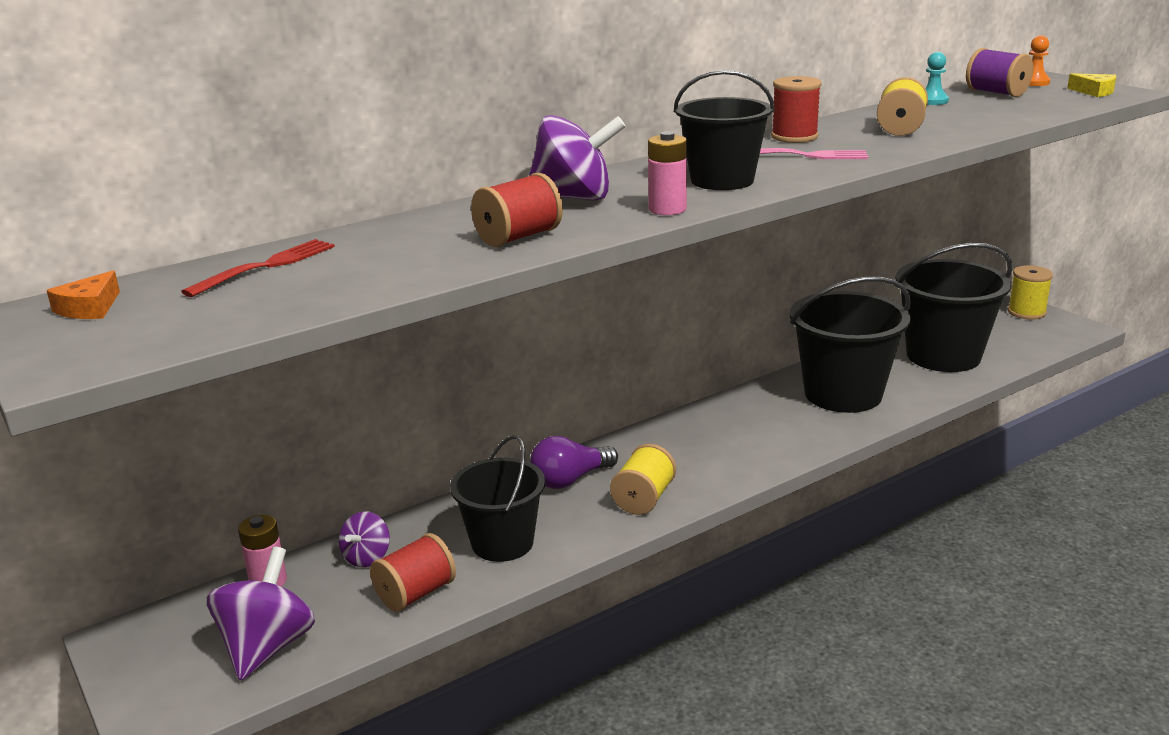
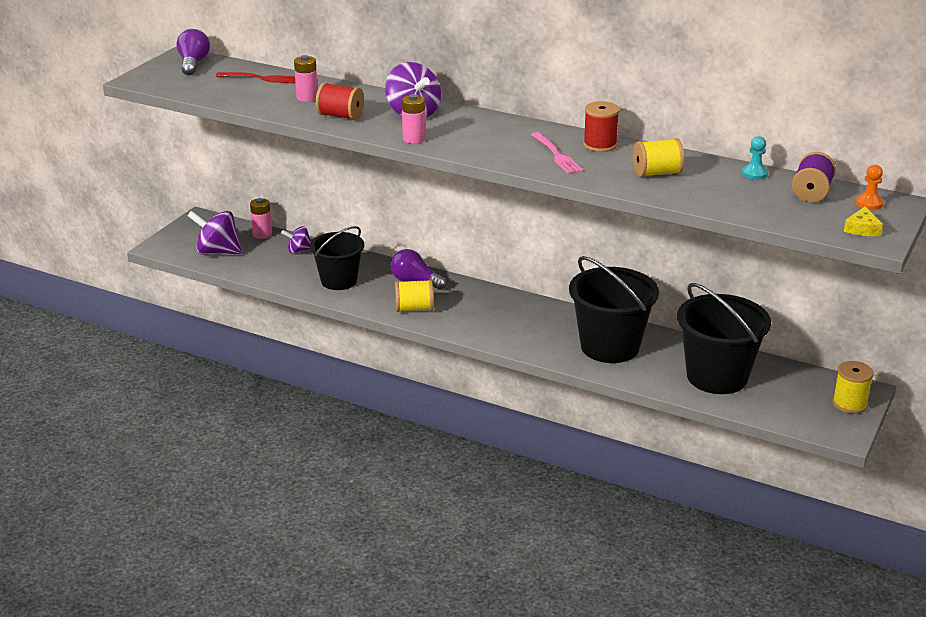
camera: 60 degrees right, 5 degrees up
(89, 308) = (193, 64): orange cheese -> purple light bulb
(267, 647) = (217, 252): purple spinning top -> purple spinning top turned 150 degrees counterclockwise
(408, 247) = (307, 98): none -> pink battery
(416, 593) = (280, 272): red spool -> none
(722, 180) = (480, 142): black bucket -> none

